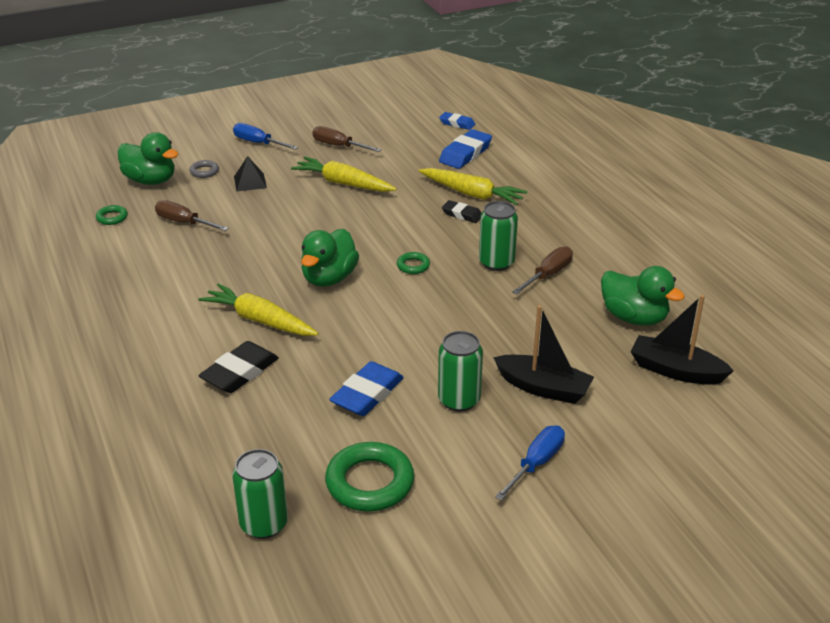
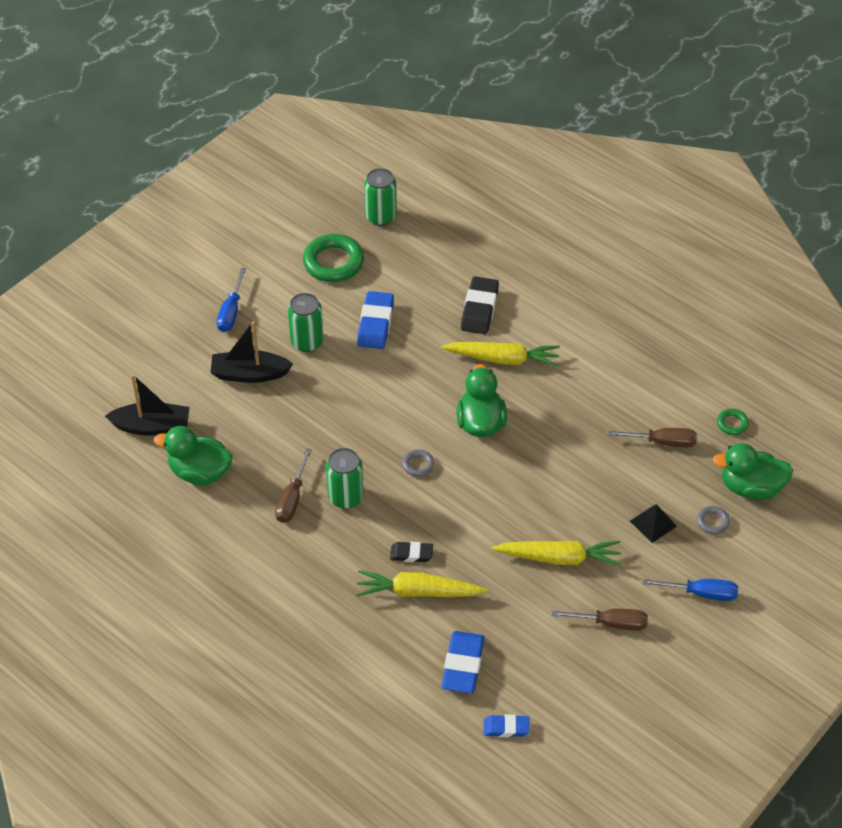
camera: 155 degrees right, 15 degrees up
(413, 266) = (418, 465): green ring -> grey ring

